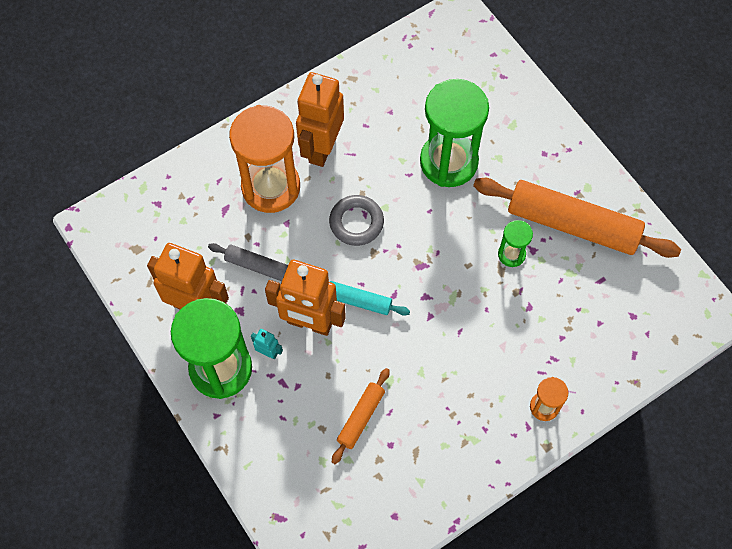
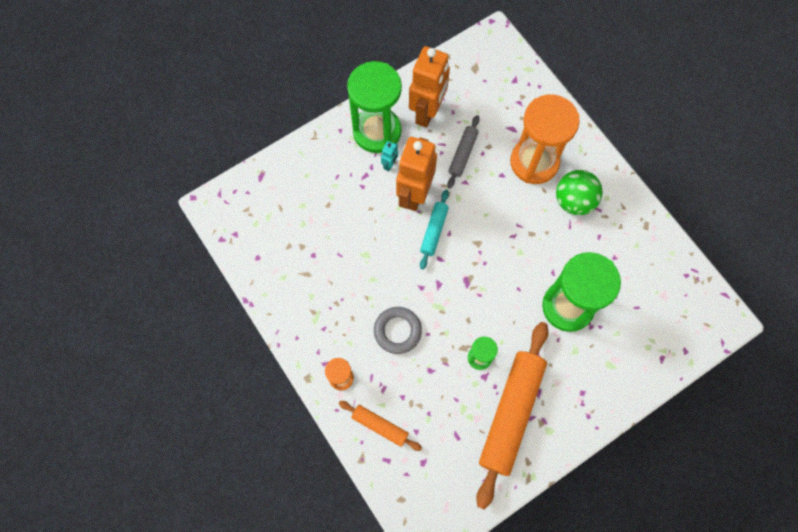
camera: 90 degrees right, 5 degrees up
(321, 148) = (574, 201): orange robot -> green ball
(356, 222) = (504, 229): grey ring -> grey ring (397, 331)
(361, 417) = (335, 233): orange rolling pin -> orange rolling pin (380, 426)

